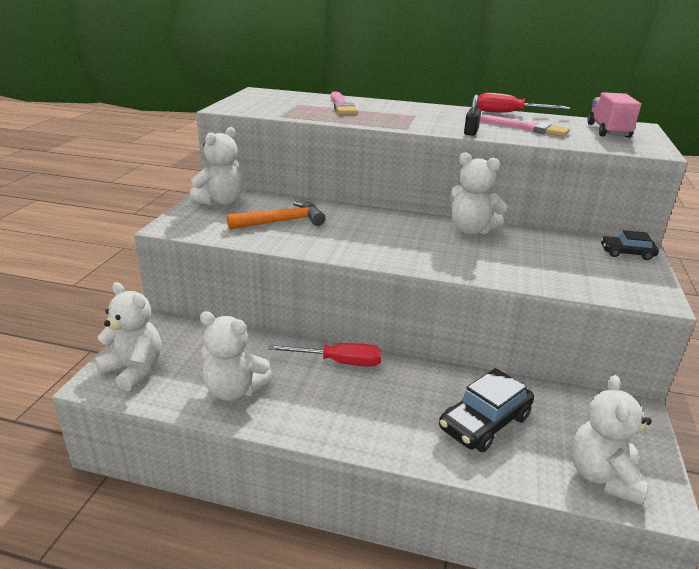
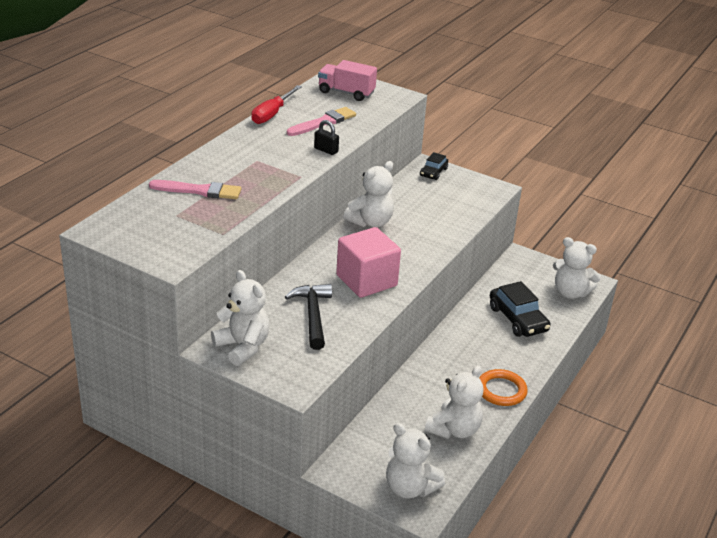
camera: 75 degrees left, 5 degrees up
(134, 369) = (409, 488): white teddy bear -> white teddy bear turned 105 degrees counterclockwise
(281, 222) = (313, 316): orange hammer -> black hammer
(322, 421) = (501, 390): none -> orange ring
(339, 362) = (433, 367): red screwdriver -> none
(359, 239) = (366, 281): none -> pink cube

